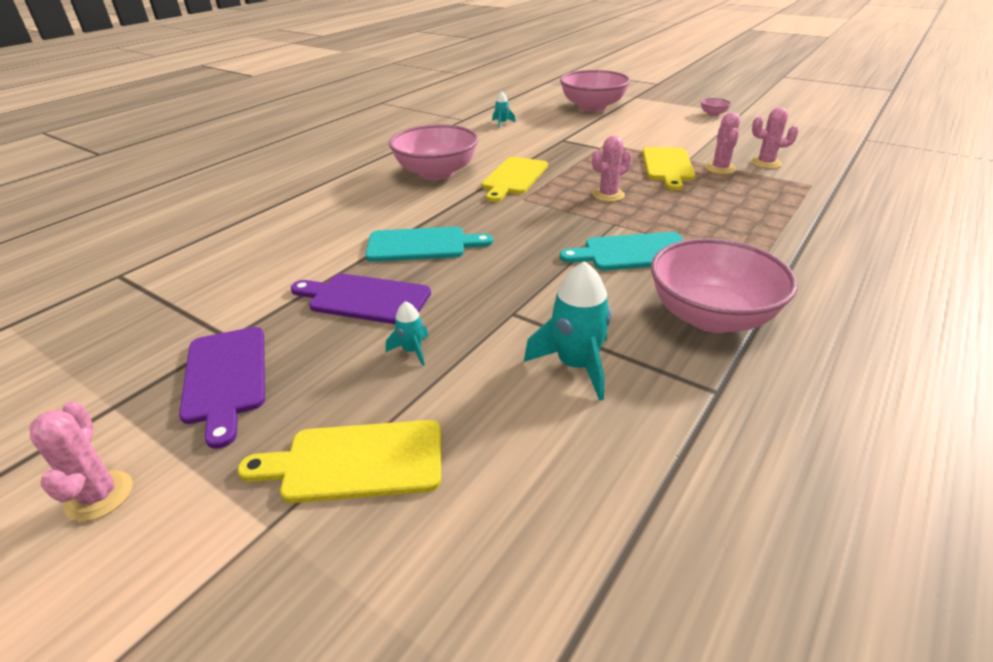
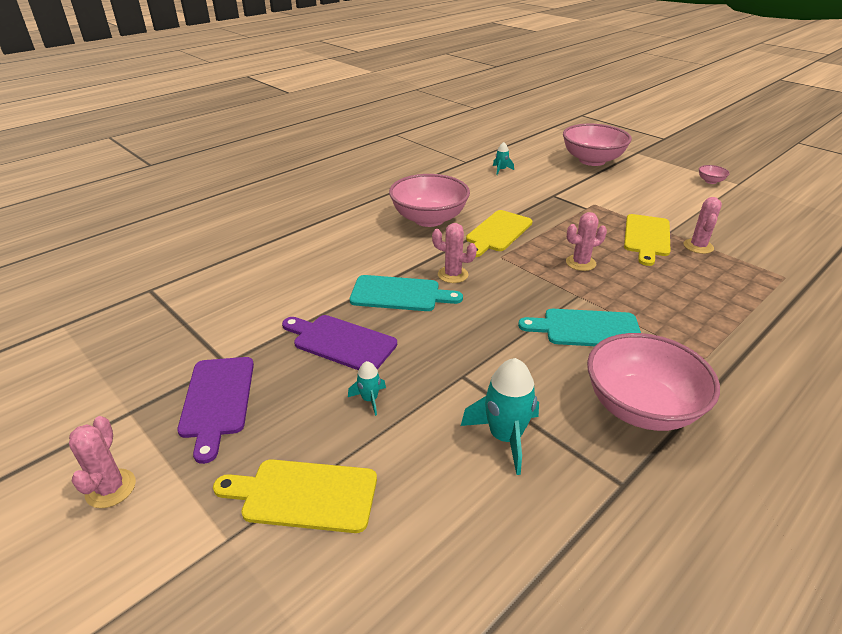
camera: 10 degrees right, 0 degrees up
(766, 163) = (746, 246): pink cactus -> pink cactus (453, 275)

